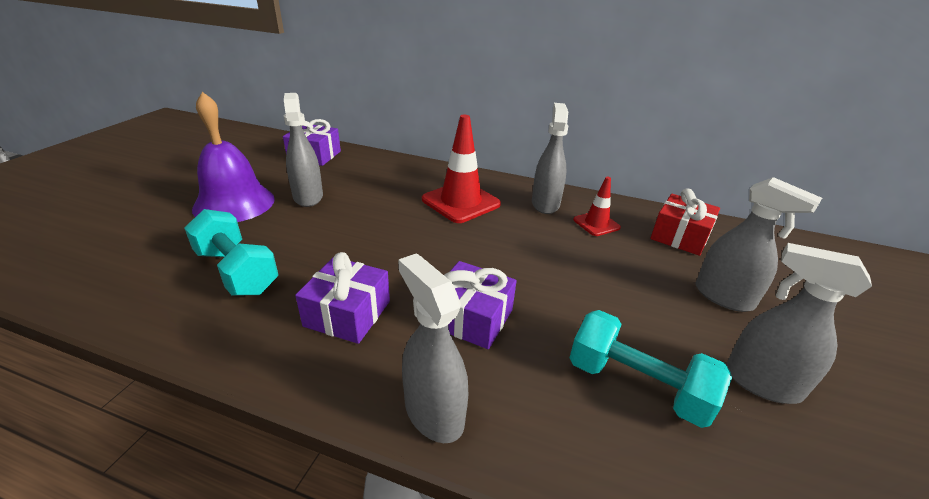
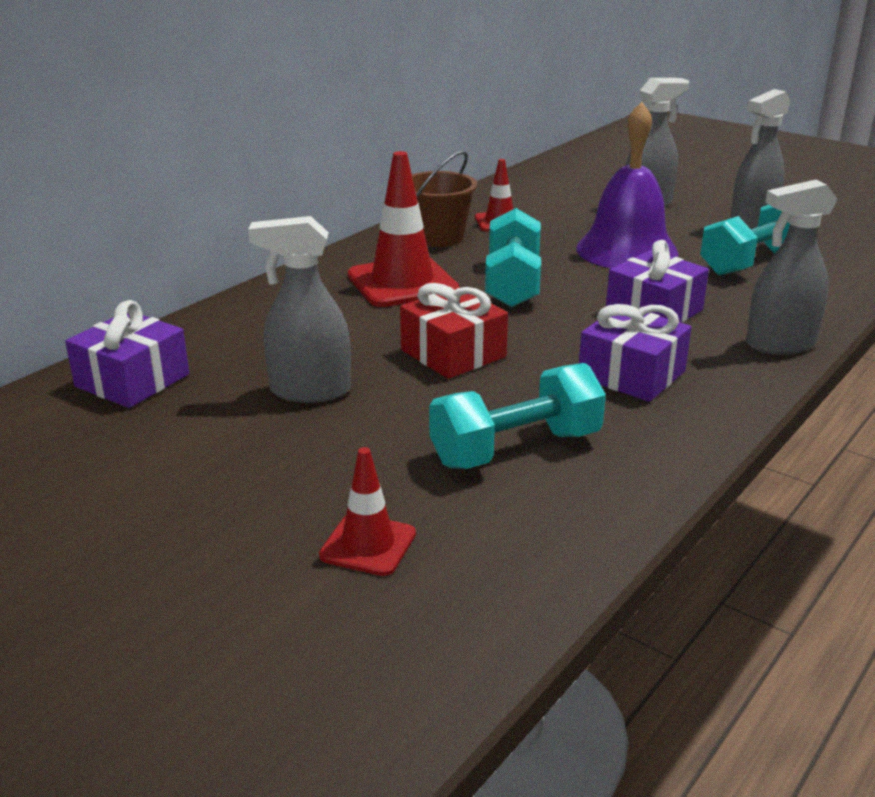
camera: 70 degrees left, 5 degrees down
(145, 237) = (368, 545): none -> red traffic cone
(234, 203) = (288, 460): purple bell -> purple bell (626, 250)
(485, 242) = (512, 283): none -> turquoise dumbbell
(545, 204) = (438, 237): grey spray bottle -> brown bucket
(680, 236) = (543, 194): red gift -> red gift (453, 353)

